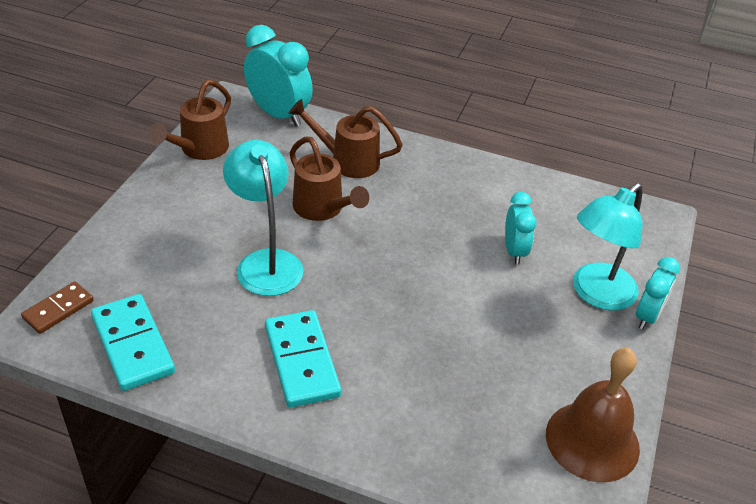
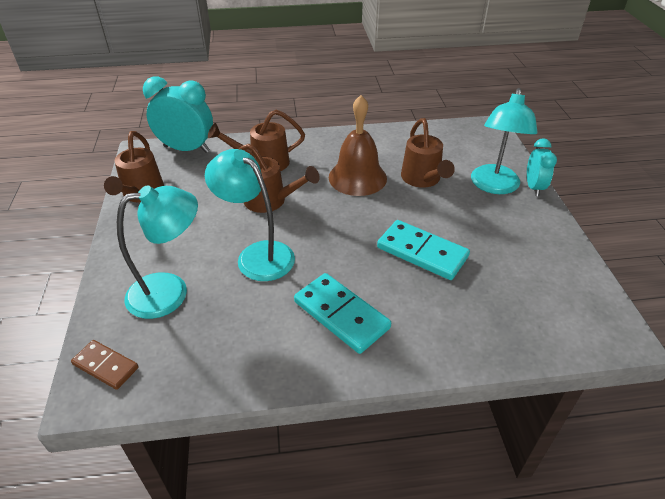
camera: 25 degrees left, 0 degrees up
(58, 309) = (106, 366): brown domino -> brown domino turned 75 degrees counterclockwise
(133, 344) = (195, 364): turquoise domino -> turquoise domino (422, 252)
(158, 264) = (170, 292): none -> turquoise lamp
(514, 251) = (422, 179): turquoise clock -> brown watering can
(592, 441) = (572, 278): brown bell -> brown bell (357, 177)

